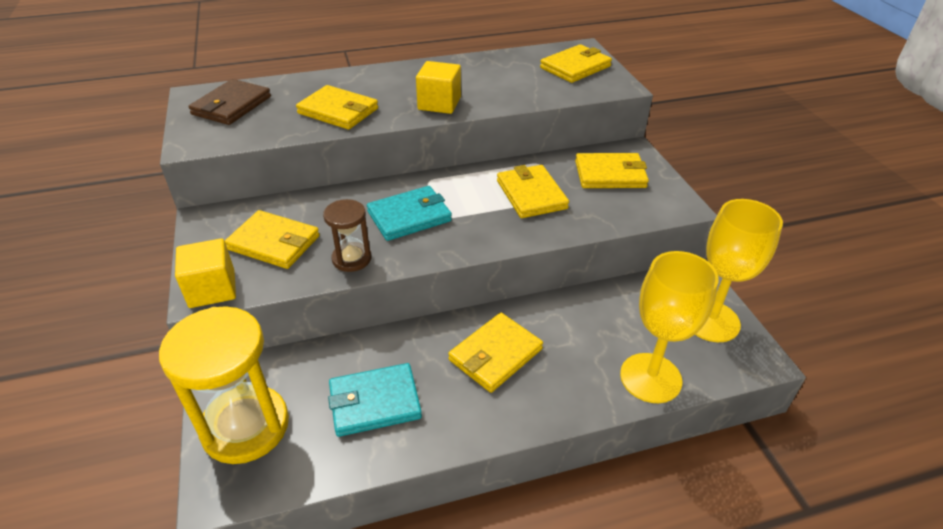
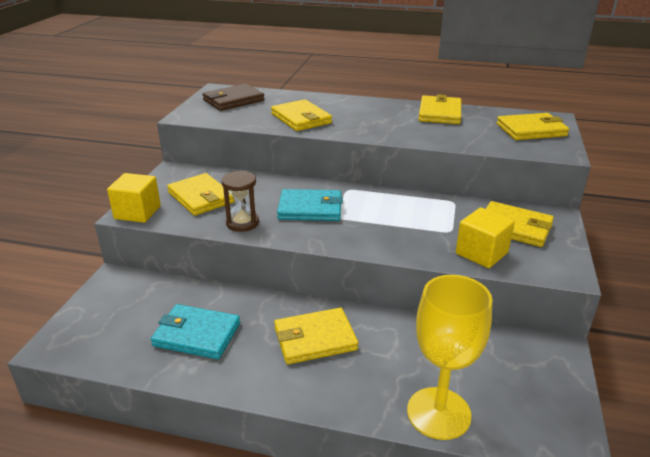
camera: 30 degrees right, 10 degrees down
(245, 426) = (103, 314): yellow hourglass -> none
(439, 103) = (382, 130): yellow cube -> yellow cube (481, 253)
(531, 194) = (425, 222): yellow wallet -> yellow wallet (440, 113)
(711, 321) = (544, 391): yellow goblet -> none

